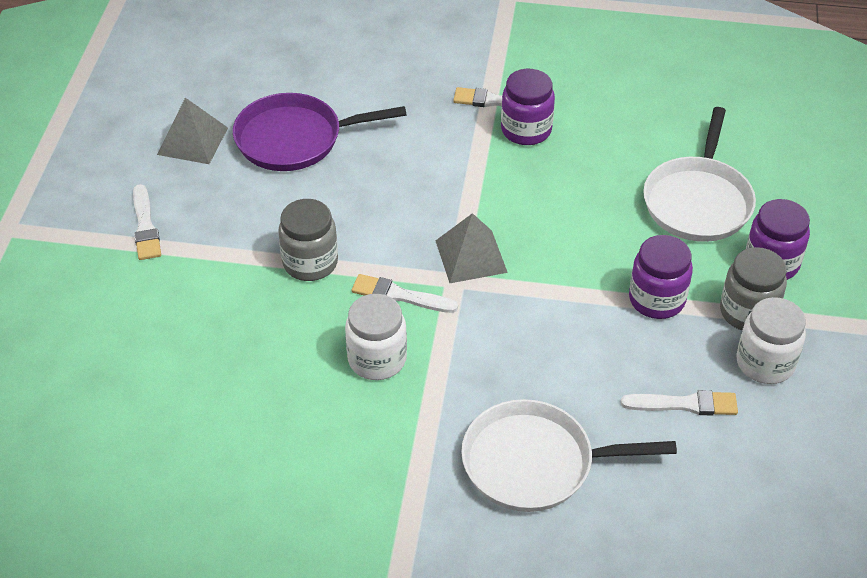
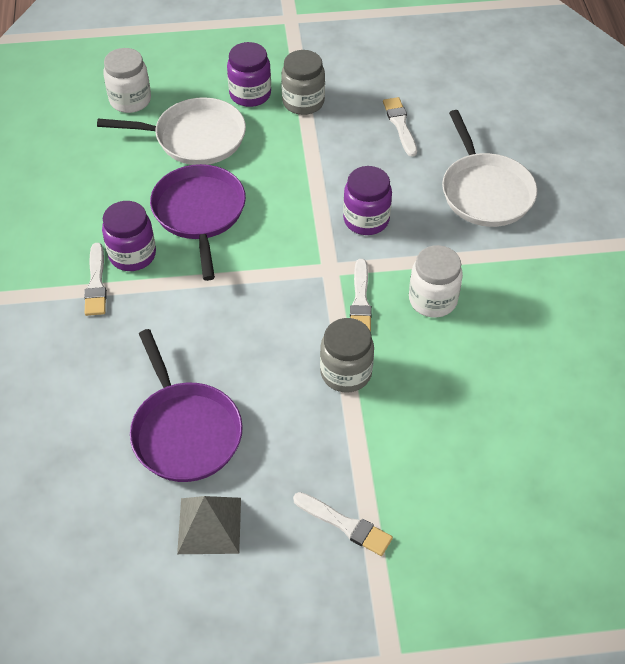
camera: 105 degrees left, 5 degrees up
(145, 226) = (345, 525): white brush -> white brush turned 60 degrees clockwise
(471, 256) = (300, 263): grey pyramid -> none
(572, 187) = (199, 213): none -> purple pan
(656, 299) = (308, 149): purple jar -> purple jar (366, 220)
(765, 363) = (347, 90): white jar -> white jar (130, 100)

